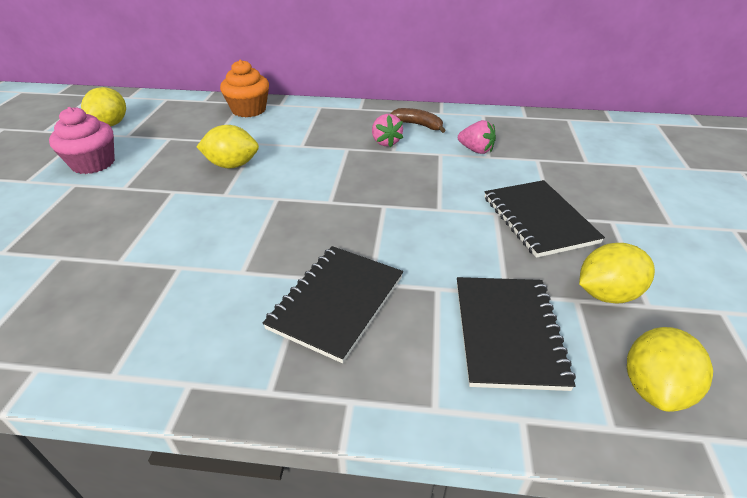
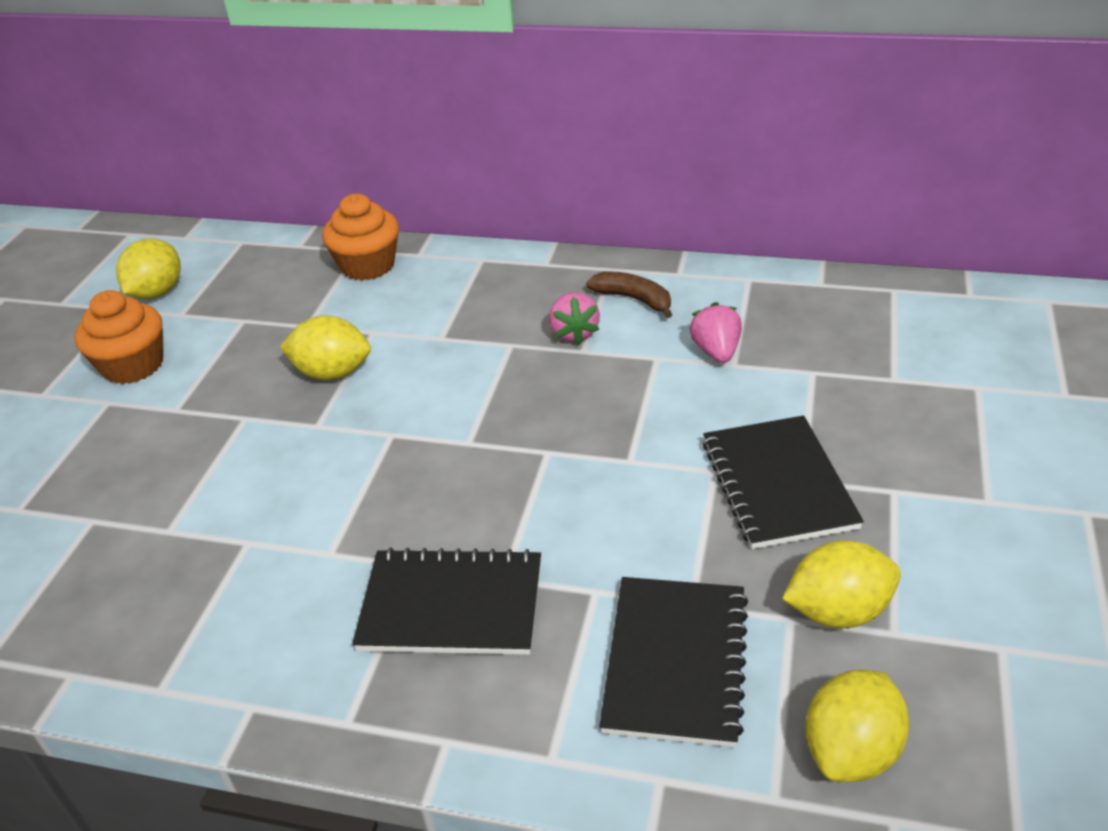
camera: 10 degrees right, 0 degrees up
(93, 163) = (133, 365): pink cupcake -> orange cupcake
(337, 302) = (451, 605): black notebook -> black notebook turned 60 degrees clockwise
(476, 150) = (716, 352): pink strawberry -> pink strawberry turned 135 degrees counterclockwise

